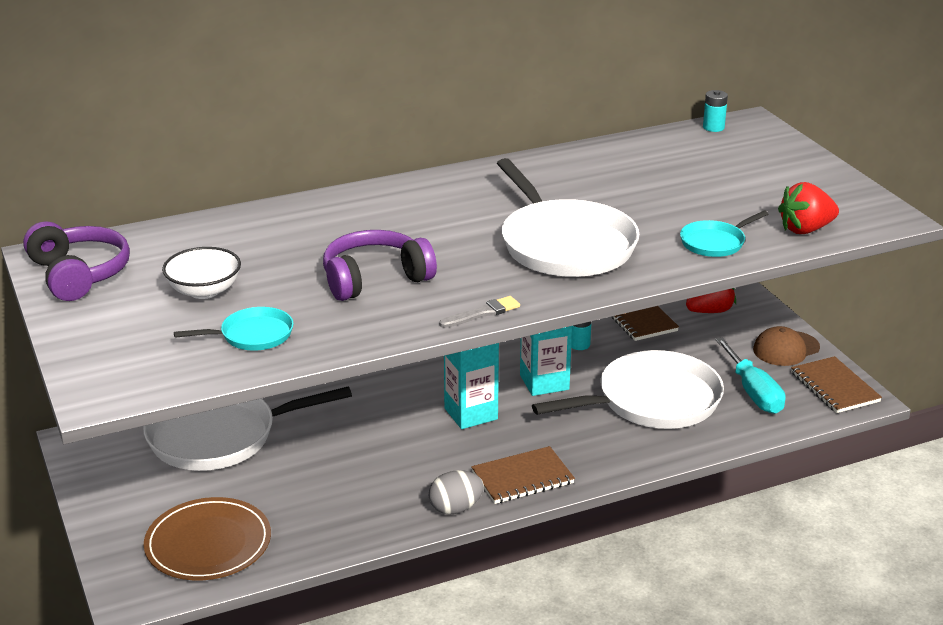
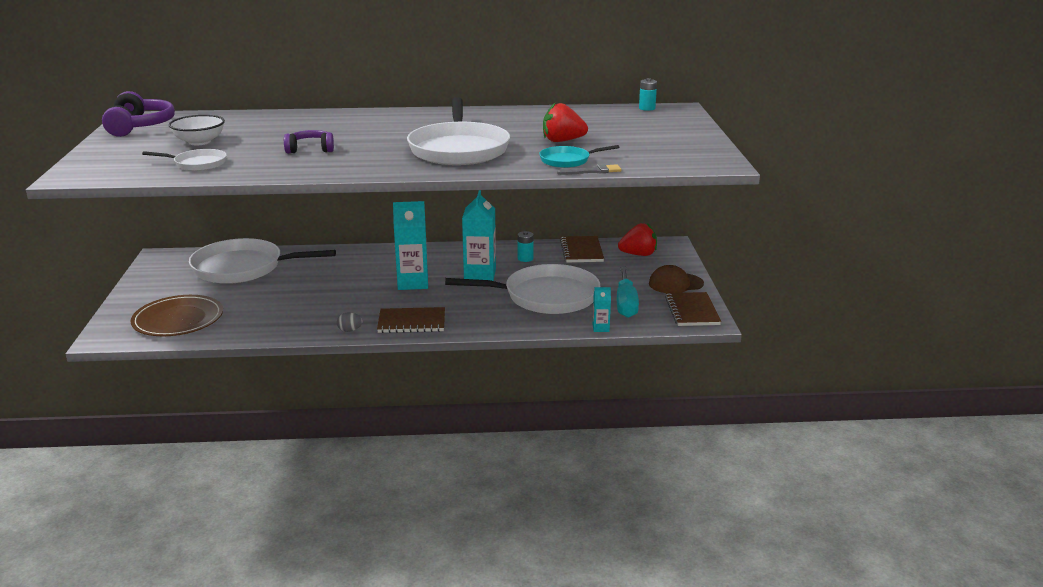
camera: 20 degrees right, 5 degrees down
(253, 335) = (198, 164): turquoise pan -> white pan
(375, 279) = (310, 149): purple headphones -> purple headphones, size x0.63
(455, 508) = (350, 330): grey egg -> grey egg, size x0.62
(483, 313) = (356, 173): grey brush -> grey brush (592, 171)
(753, 436) = (600, 328): none -> turquoise carton
(805, 229) = (645, 162): red strawberry -> red strawberry (562, 141)

